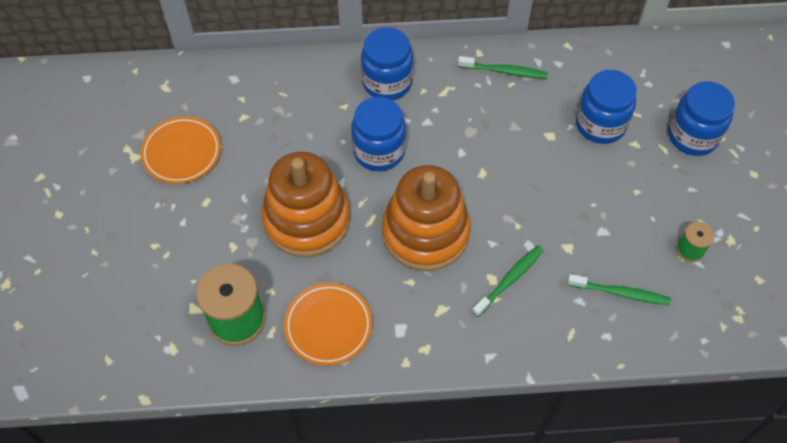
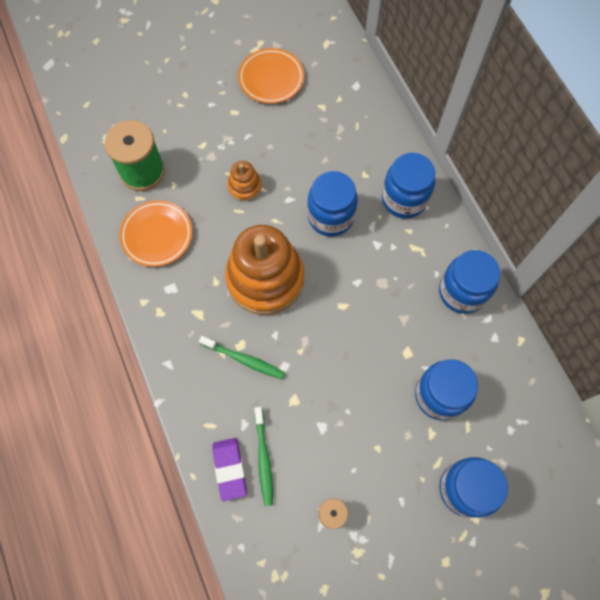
camera: 70 degrees right, 10 degrees up
(307, 219) = (244, 186): orange stacking toy -> orange stacking toy, size x0.45
(504, 71) = (462, 292): green toothbrush -> blue jar
(623, 328) = (230, 469): none -> purple eraser

